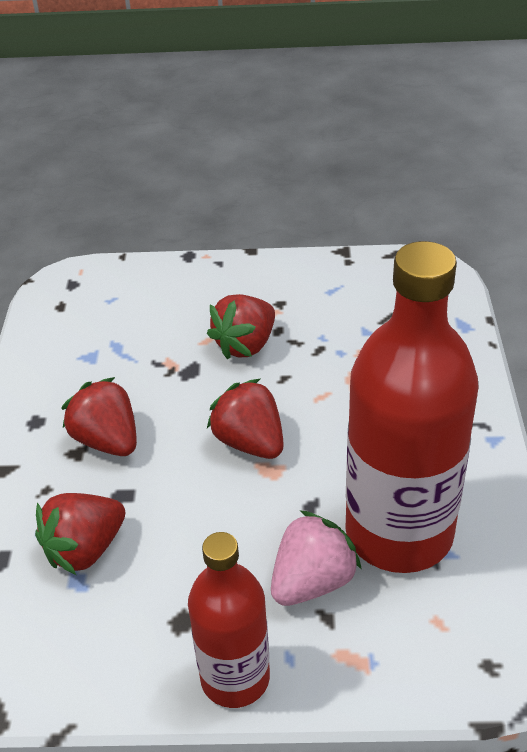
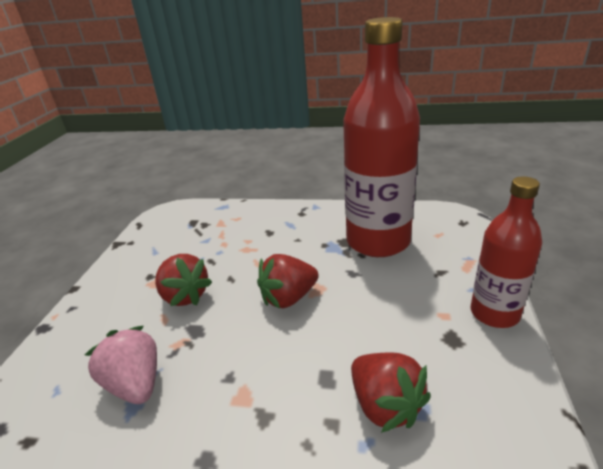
camera: 80 degrees left, 10 degrees down
(107, 440) = (257, 390): red strawberry -> none
(312, 581) = (414, 275): pink strawberry -> pink strawberry (135, 384)

